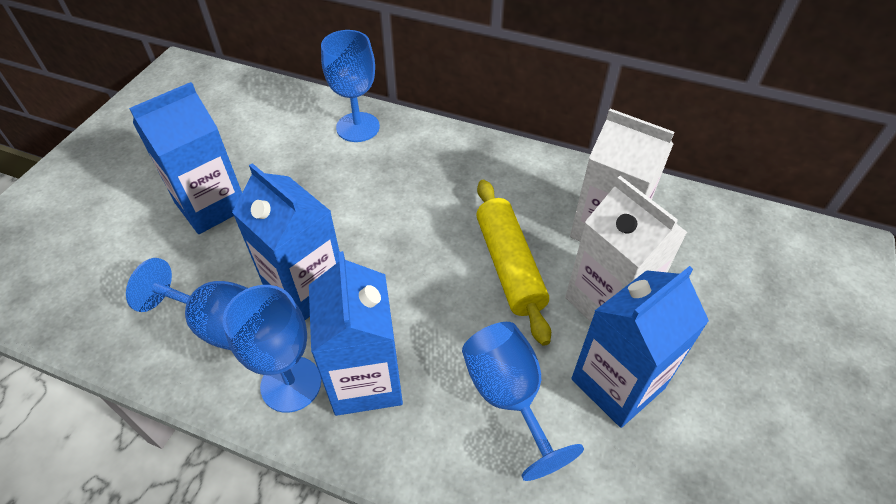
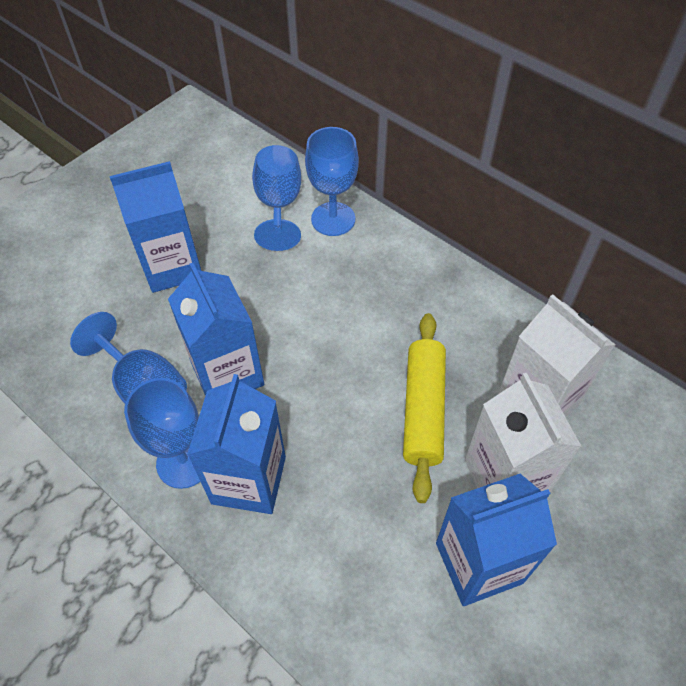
camera: 20 degrees right, 5 degrees up
(508, 397) = (370, 539): blue goblet -> blue goblet (279, 205)

